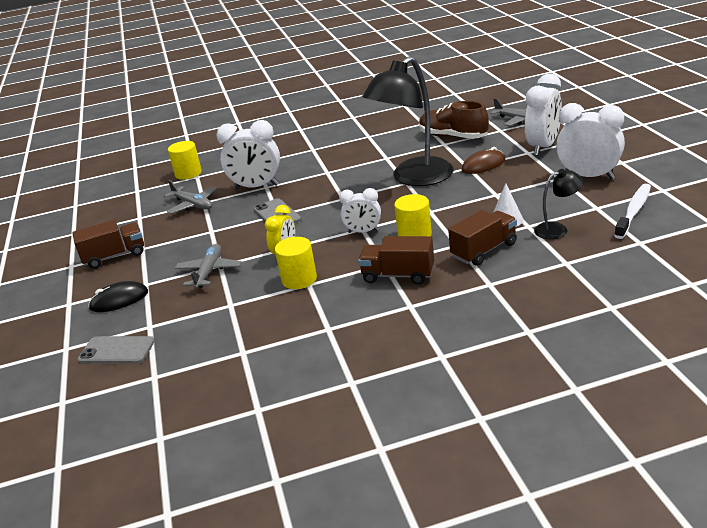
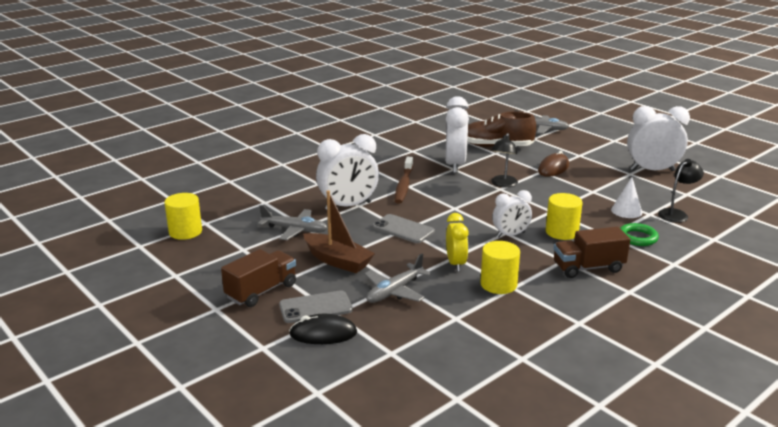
camera: 30 degrees left, 5 degrees down
(117, 350) = (383, 382): grey phone -> grey phone (315, 307)
(119, 300) = (323, 334): black mouse -> black mouse turned 45 degrees clockwise
(188, 173) = (250, 200): yellow cylinder -> yellow cylinder (185, 232)
(195, 237) = (337, 261): none -> brown boat
(209, 272) = (394, 291): grey plane -> grey plane turned 120 degrees counterclockwise
(323, 171) = (404, 185): none -> brown toothbrush
(414, 178) = (503, 184): black lamp -> black lamp, size x0.45
(484, 250) = (637, 238): brown truck -> green ring
(543, 147) = (587, 150): white clock -> white clock (455, 165)
(633, 211) = (718, 194): white toothbrush -> none

